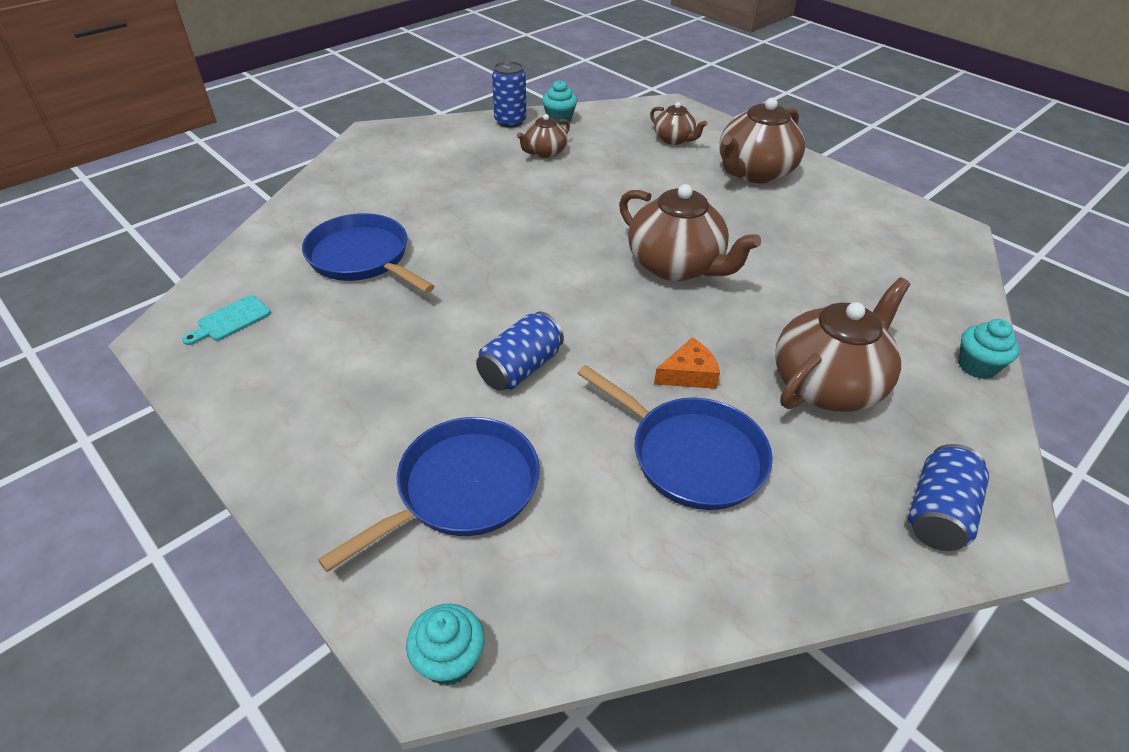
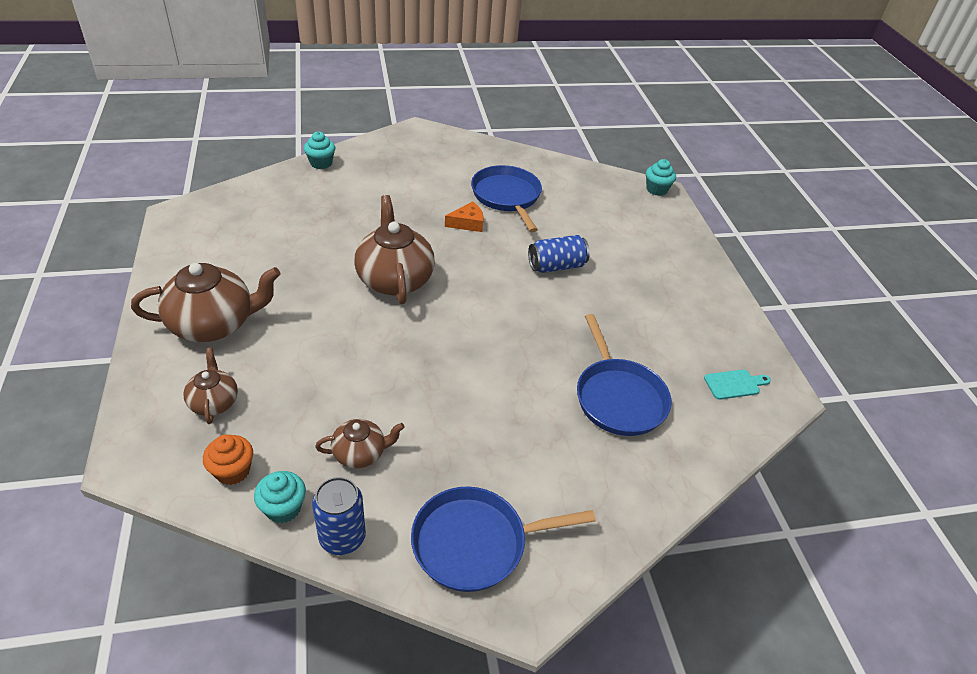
camera: 150 degrees left, 0 degrees up
(462, 488) = (623, 231): blue pan -> blue pan (475, 543)
(610, 121) = (233, 471): none -> orange cupcake
(688, 374) = (467, 223): orange cheese -> orange cheese turned 150 degrees clockwise
(827, 384) = (405, 189): brown teapot -> none
(937, 513) = (431, 142): blue can -> none

